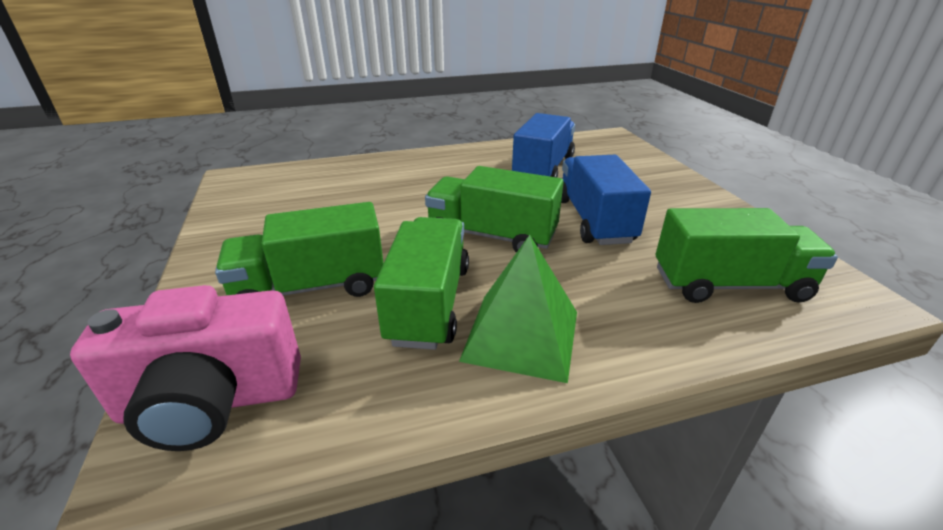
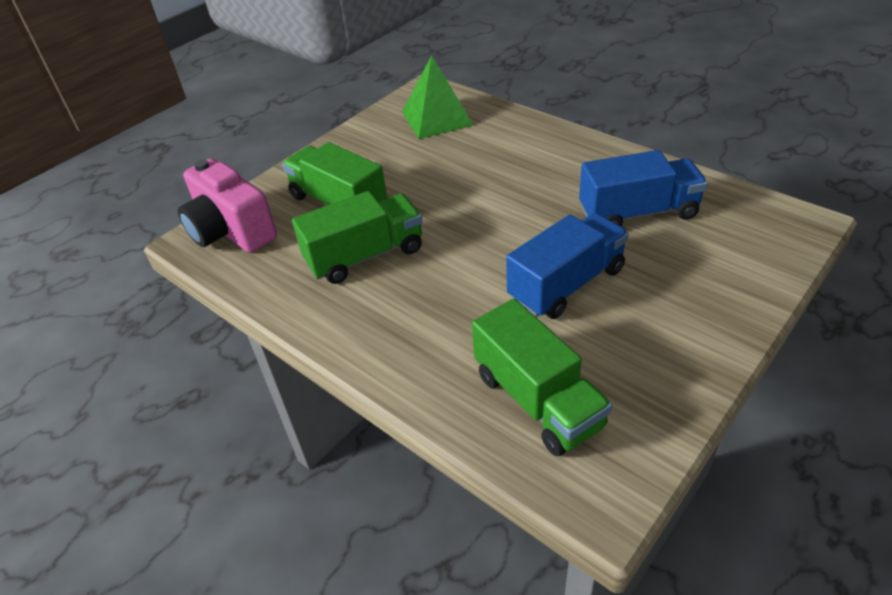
camera: 60 degrees right, 10 degrees up
(492, 236) = (476, 241): green truck -> none
(521, 335) = (367, 310): green pyramid -> green pyramid (437, 118)

